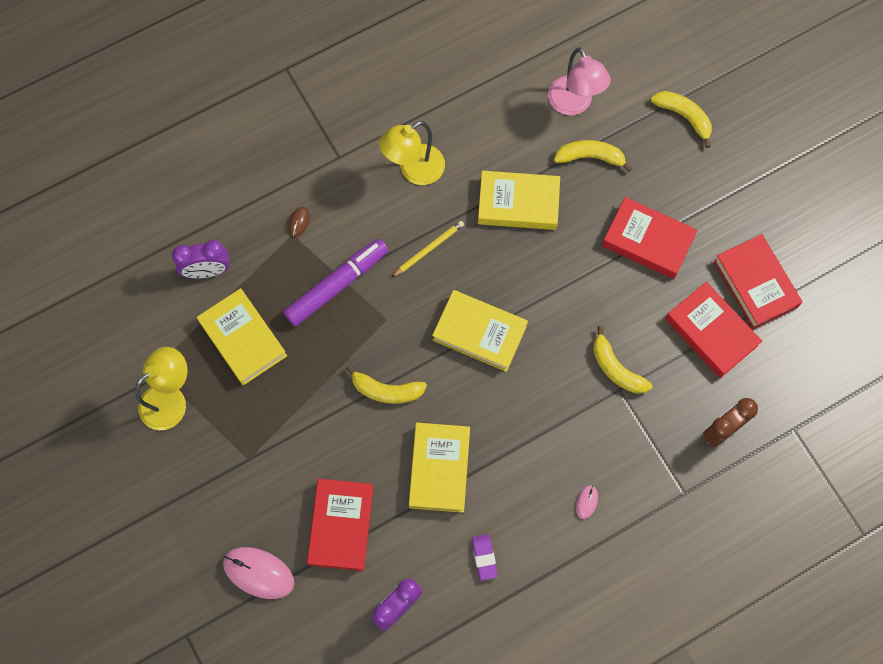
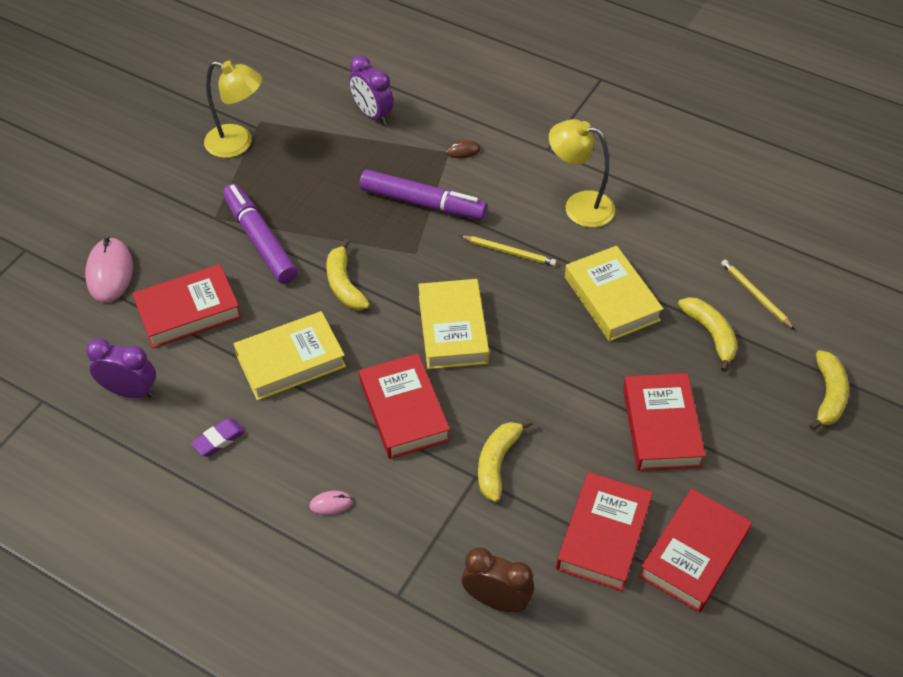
camera: 60 degrees right, 20 degrees down
(243, 339) = (325, 164): yellow book -> none
(297, 434) = (260, 240): none -> purple marker
(534, 409) = (404, 411): none -> red book
(574, 104) = (755, 295): pink lamp -> yellow pencil

